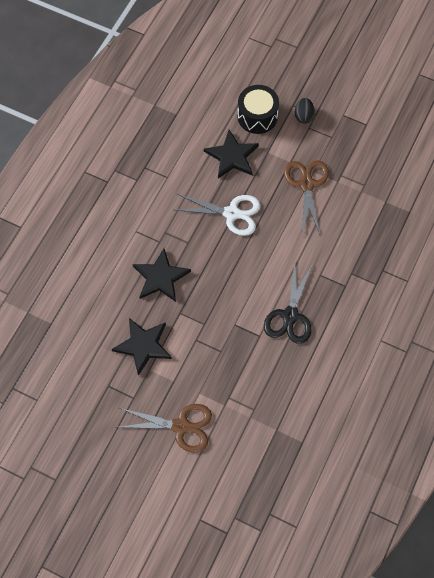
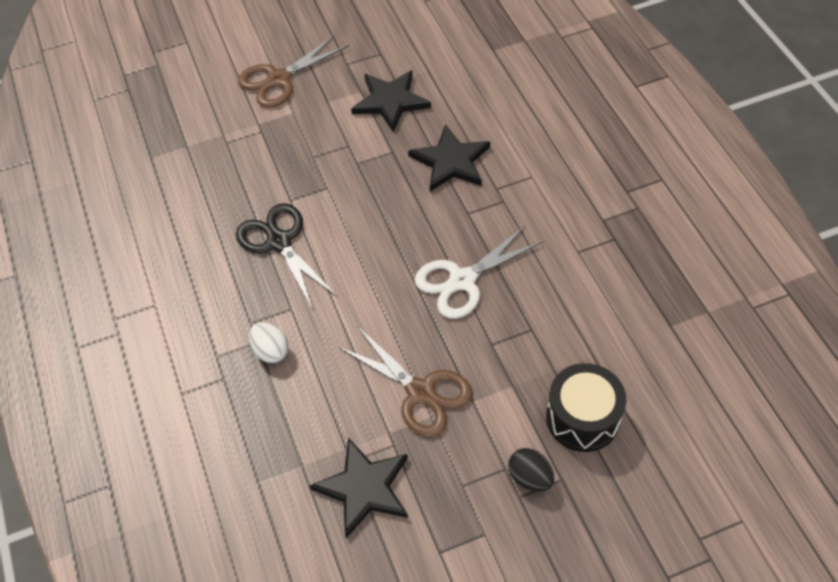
camera: 135 degrees right, 10 degrees down
(232, 156) = (545, 340): black star -> black star (364, 488)
(350, 263) = (271, 351): none -> white egg

